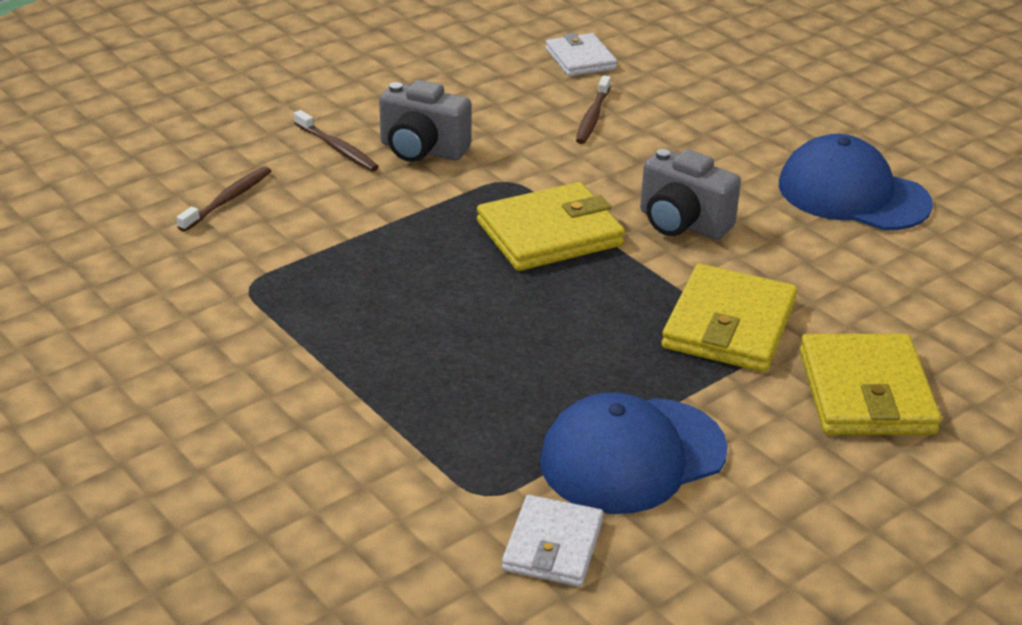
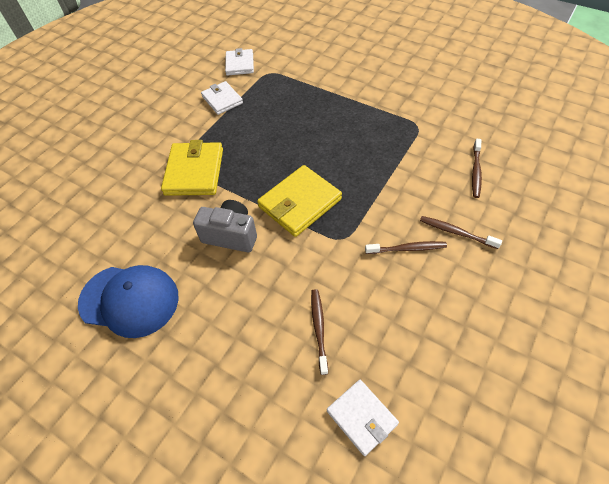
camera: 165 degrees right, 20 degrees up
(422, 150) = (407, 249): grey camera -> brown toothbrush
(632, 456) = (222, 100): blue cap -> white wallet
(866, 392) = (131, 154): yellow wallet -> none

